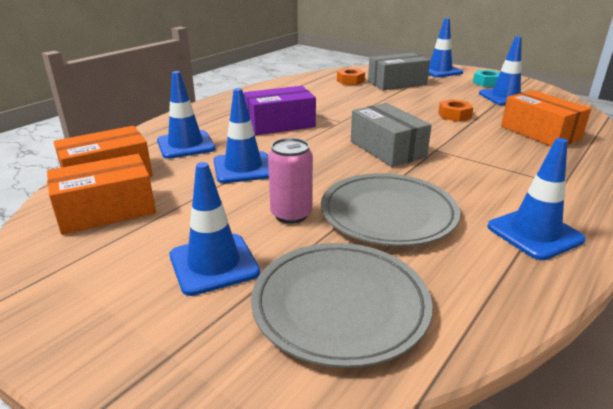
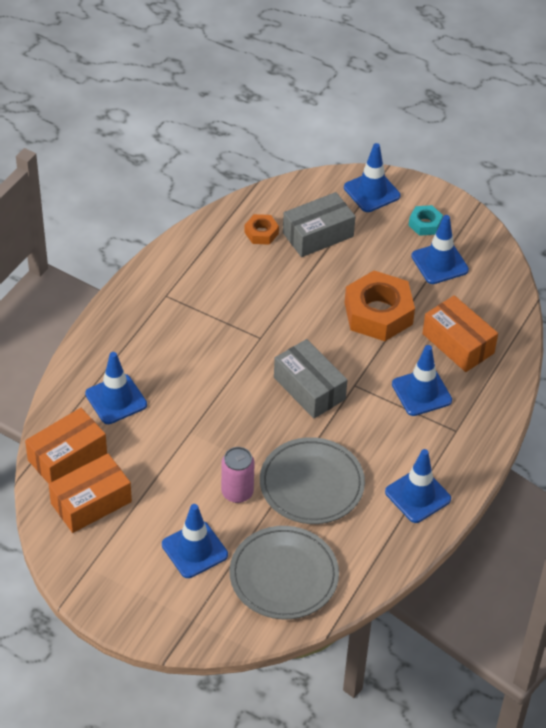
camera: 10 degrees left, 20 degrees up
(243, 168) = (182, 433): blue traffic cone -> blue traffic cone (421, 392)
(280, 124) = (198, 350): purple box -> none
(454, 115) = (378, 313): orange nut -> orange nut, size x2.05

